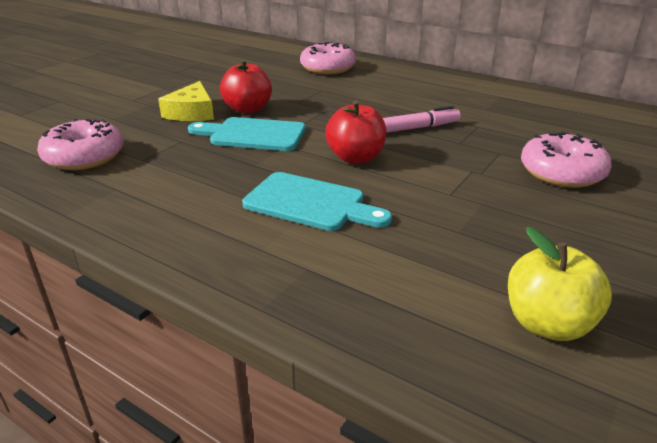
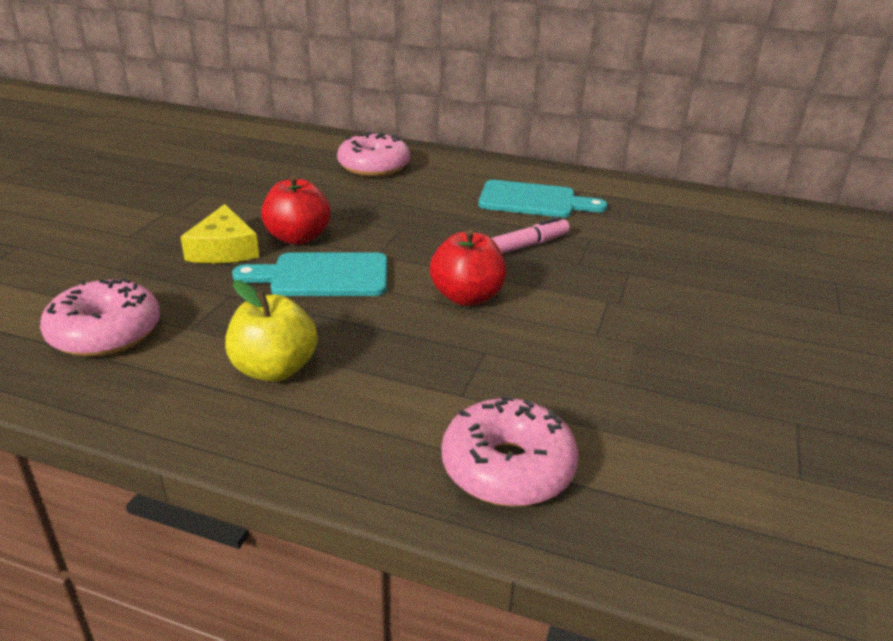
camera: 15 degrees left, 0 degrees up
(310, 203) = (440, 367): turquoise cutting board -> turquoise cutting board (533, 201)
(547, 324) = (761, 485): yellow apple -> yellow apple (274, 369)
(561, 172) = (704, 292): pink donut -> pink donut (507, 468)

